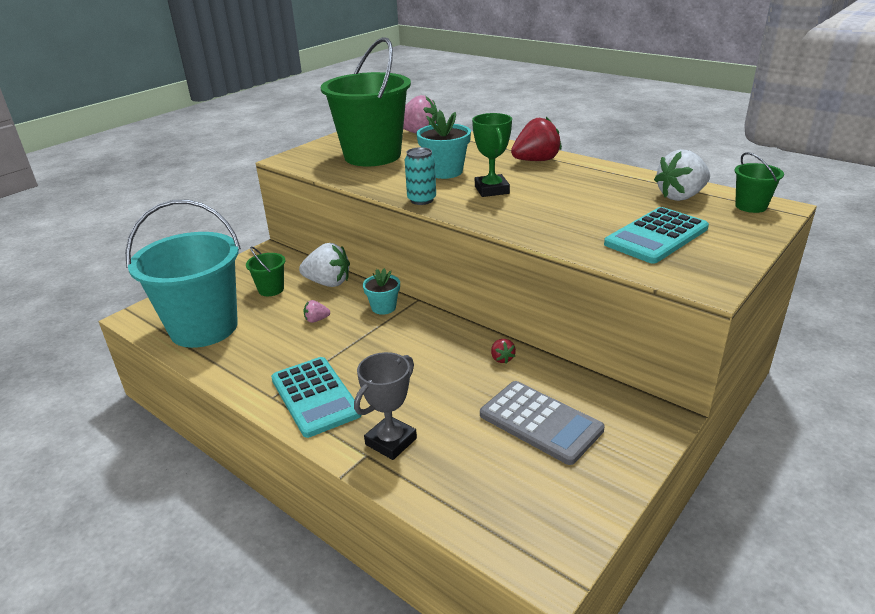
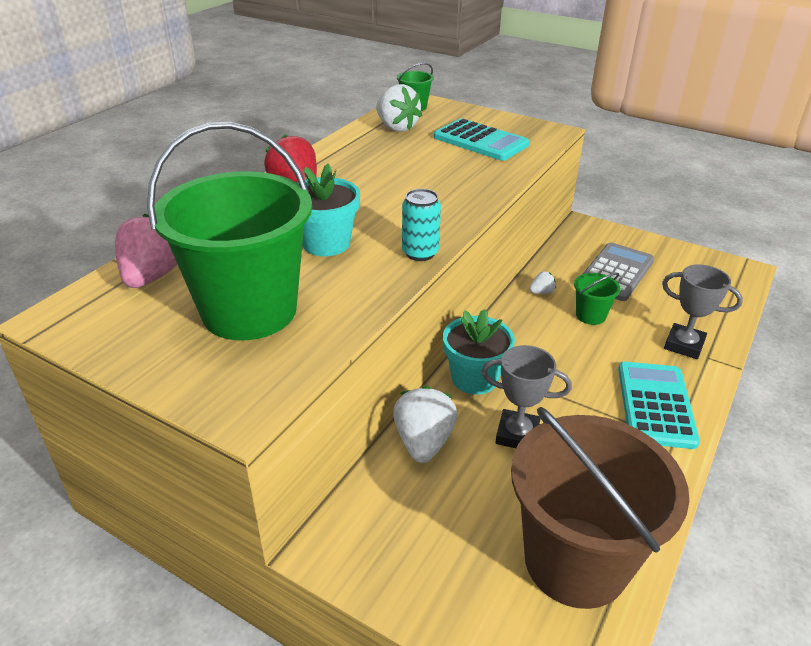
camera: 100 degrees left, 5 degrees up
(204, 328) = (575, 561): turquoise bucket -> brown bucket
(271, 289) = (452, 506): green bucket -> green bucket (590, 315)
(315, 397) = (655, 405): turquoise calculator -> turquoise calculator turned 45 degrees counterclockwise
(316, 320) = (517, 434): pink strawberry -> grey trophy
(383, 307) = (474, 378): turquoise flower pot -> turquoise flower pot, size x1.52
(491, 190) = (386, 211): green trophy -> none
(502, 358) = (541, 292): red strawberry -> white strawberry

